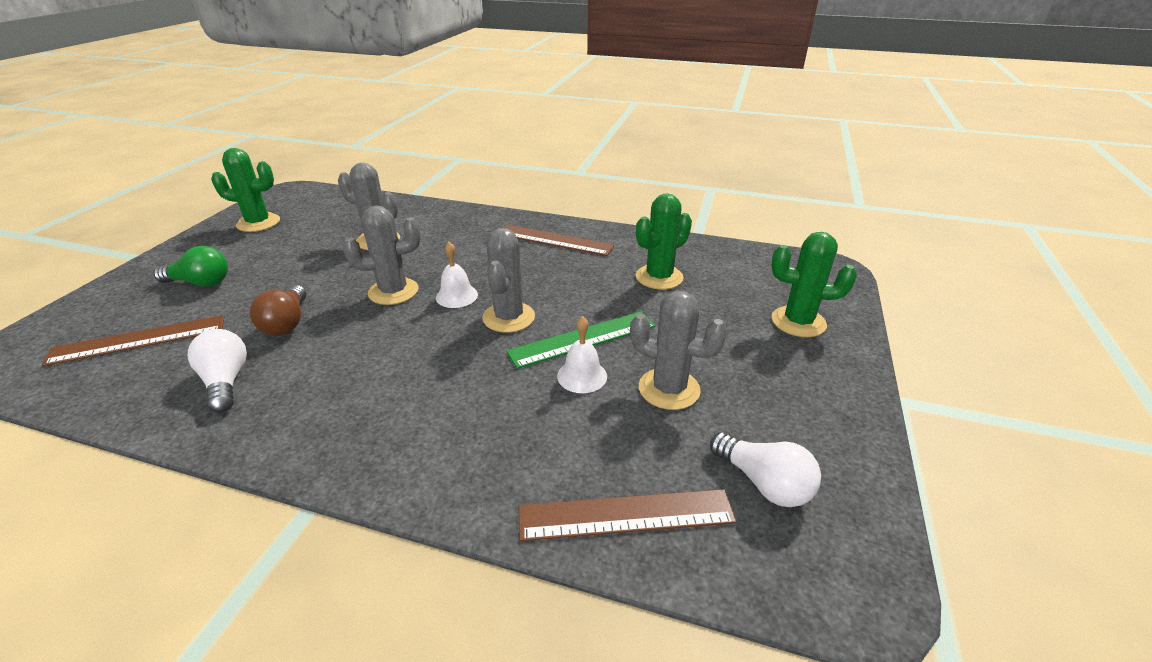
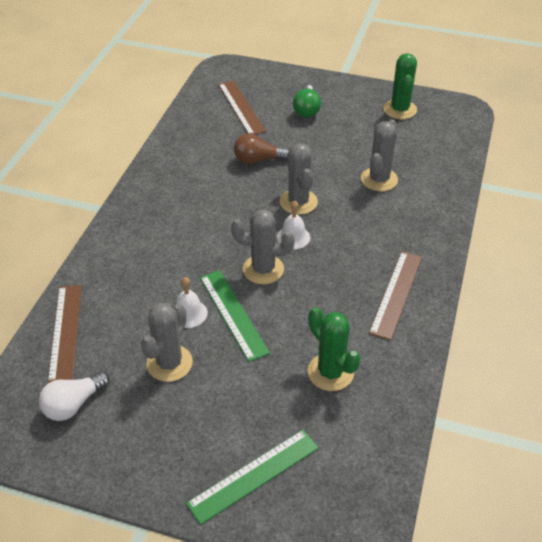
camera: 90 degrees right, 10 degrees up
(226, 381) = (198, 152): white light bulb -> none
(798, 322) = (254, 475): green cactus -> green ruler

